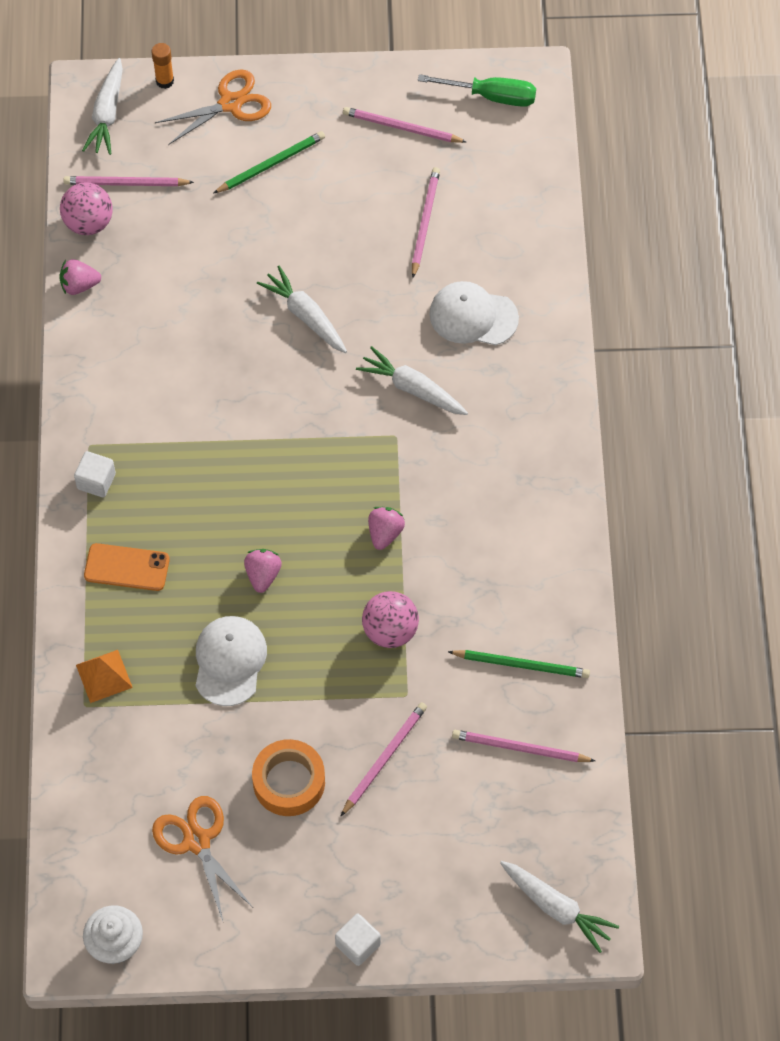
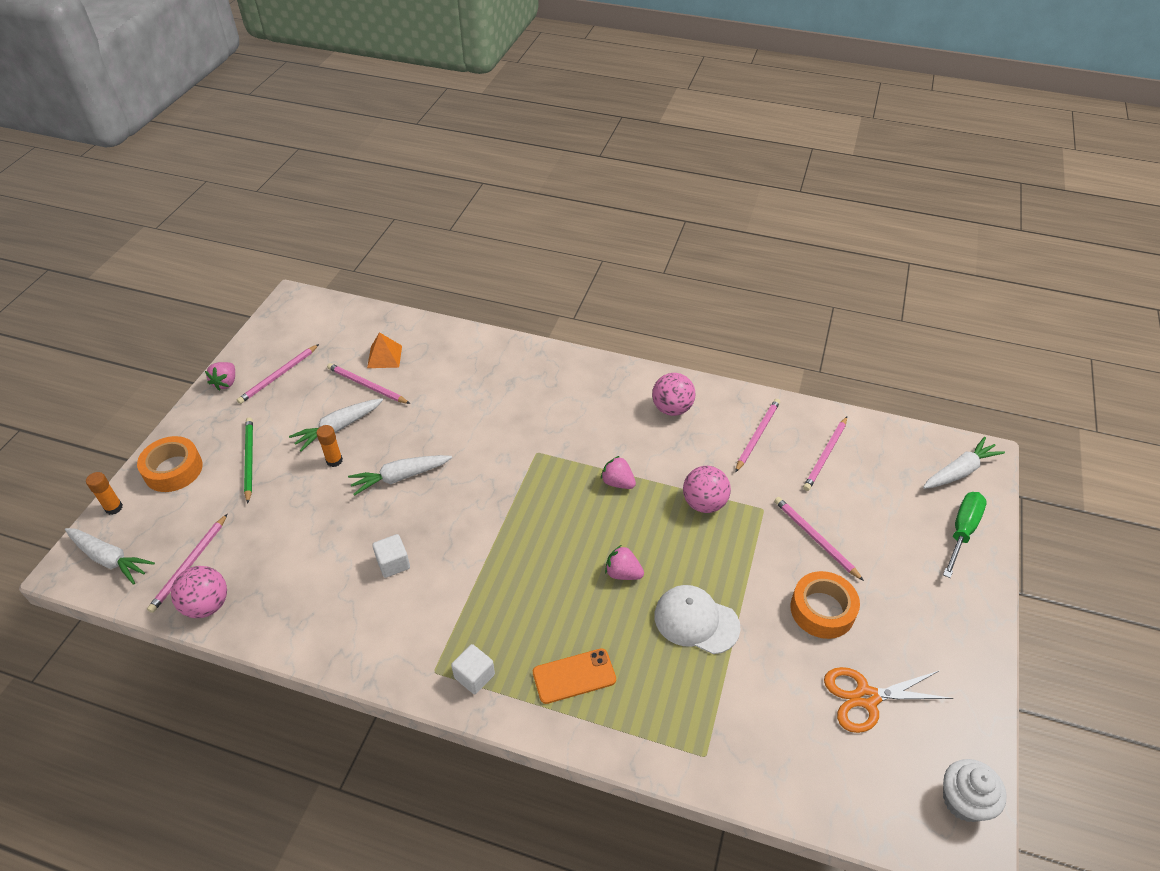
camera: 70 degrees left, 15 degrees down
(79, 285) = (265, 631): pink strawberry -> pink strawberry (226, 383)
(104, 676) = (679, 728): orange pyramid -> orange pyramid (384, 356)
(126, 567) = (574, 676): orange phone -> orange phone turned 45 degrees clockwise
(231, 104) = (173, 470): orange scissors -> orange tape
(302, 243) = (334, 461): none -> orange glue stick
(358, 944) = (980, 603): white cube -> white cube (393, 563)
(412, 388) = (501, 431): white carrot -> white carrot (338, 428)
(473, 316) = (461, 382): white cap -> none
(492, 96) = (291, 323): green screwdriver -> green screwdriver (962, 531)
(521, 665) = (757, 435): green pencil -> pink pencil
(526, 558) = (672, 408): none -> pink ball

